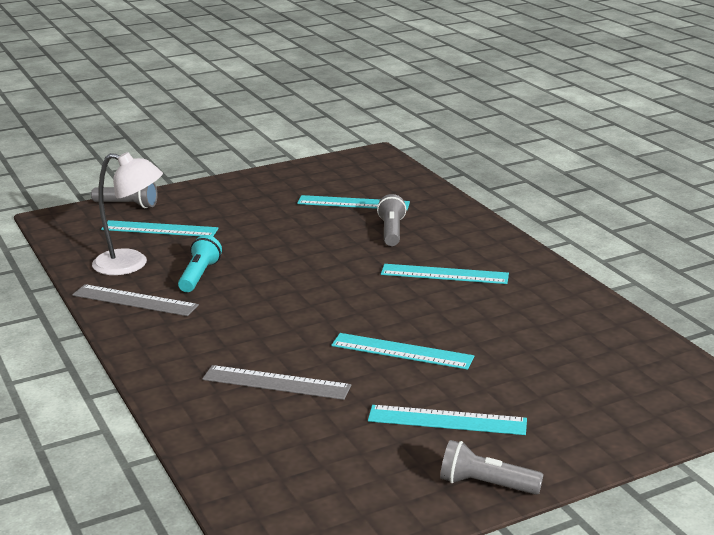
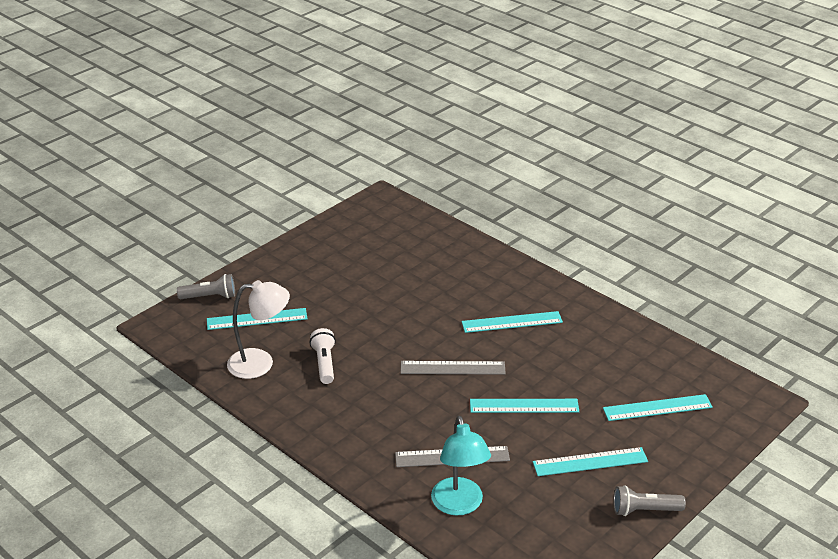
camera: 20 degrees left, 10 degrees up
(135, 300) = (290, 401): grey ruler -> grey ruler (452, 368)
(199, 275) = (324, 363): turquoise flashlight -> white flashlight
(247, 430) = (459, 505): none -> turquoise lamp
(353, 203) = (397, 258): turquoise ruler -> turquoise ruler (657, 408)
(391, 231) = (446, 284): grey flashlight -> none

